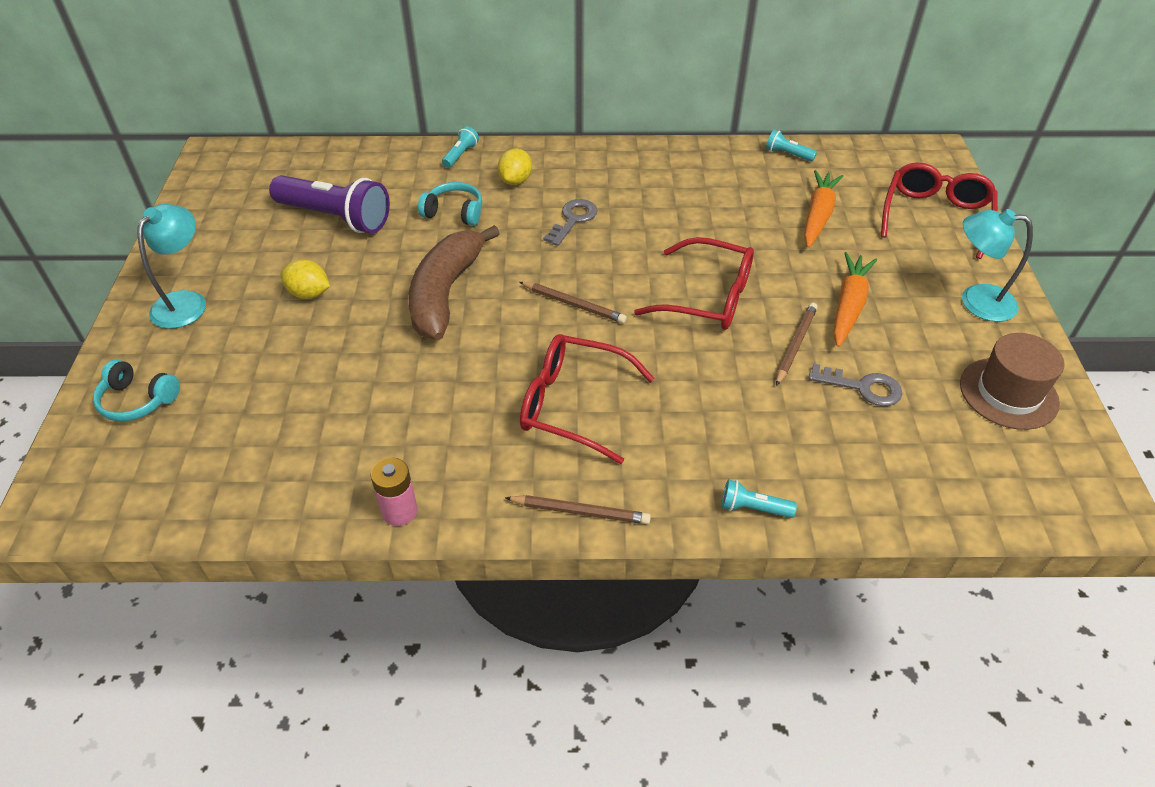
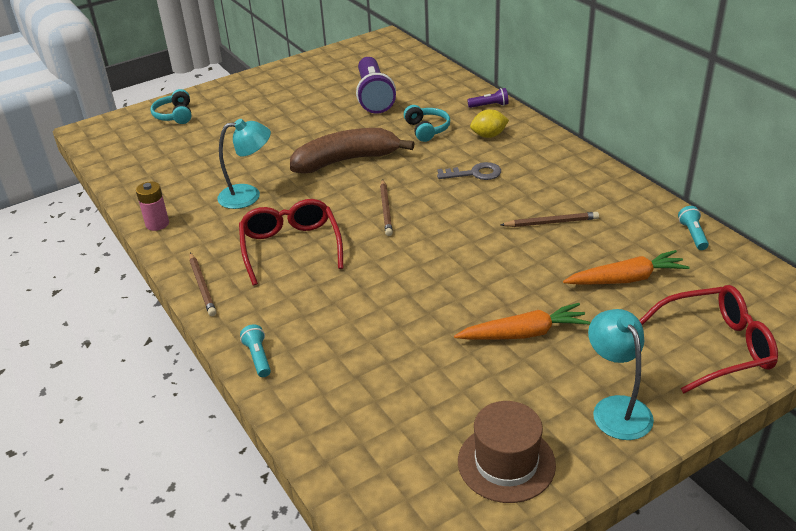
camera: 60 degrees right, 10 degrees down
(186, 302) = (256, 91): turquoise lamp -> turquoise lamp (248, 195)
(309, 294) = (299, 120): yellow lemon -> none
(460, 155) = (489, 105): turquoise flashlight -> purple flashlight
(708, 297) = (455, 261): red glasses -> none
(795, 345) = (446, 321): brown pencil -> brown pencil (551, 222)
(862, 387) = (430, 372): grey key -> none

